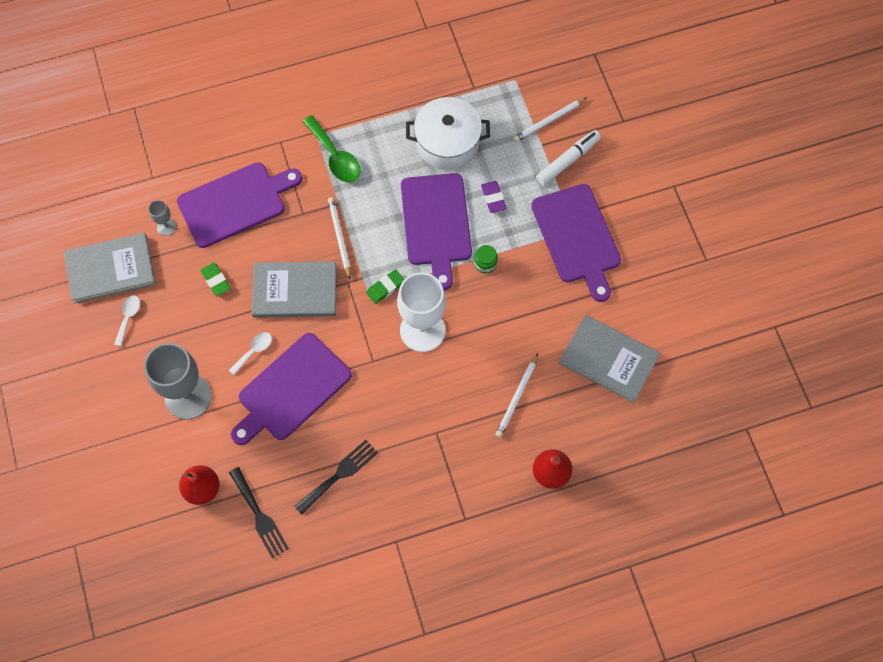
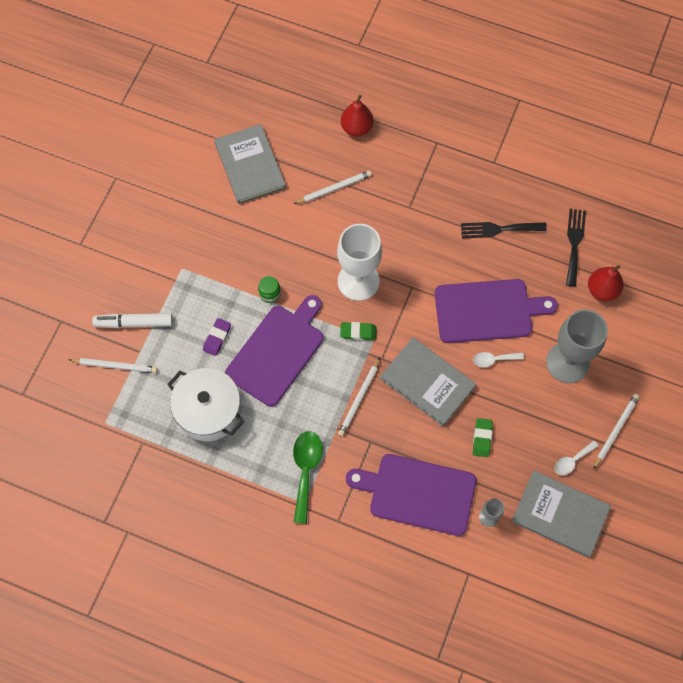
camera: 140 degrees left, 0 degrees up
(107, 369) = (615, 430): none -> white pencil
(577, 237) = (186, 261): purple cutting board -> none

